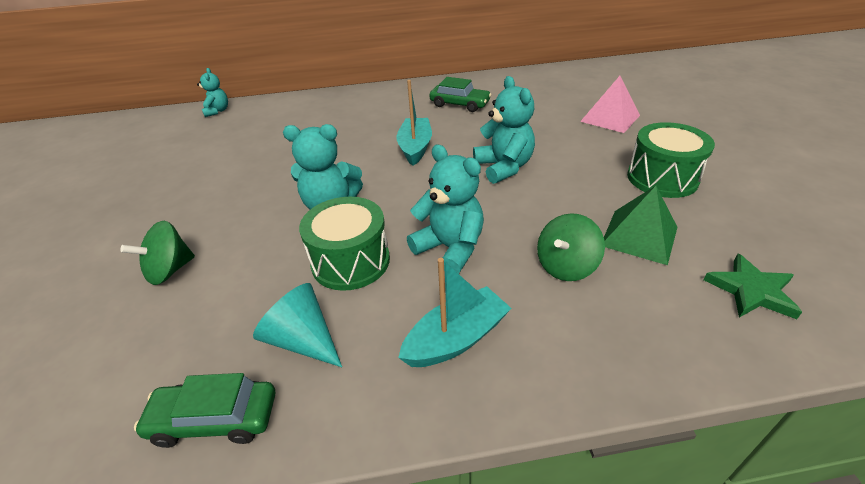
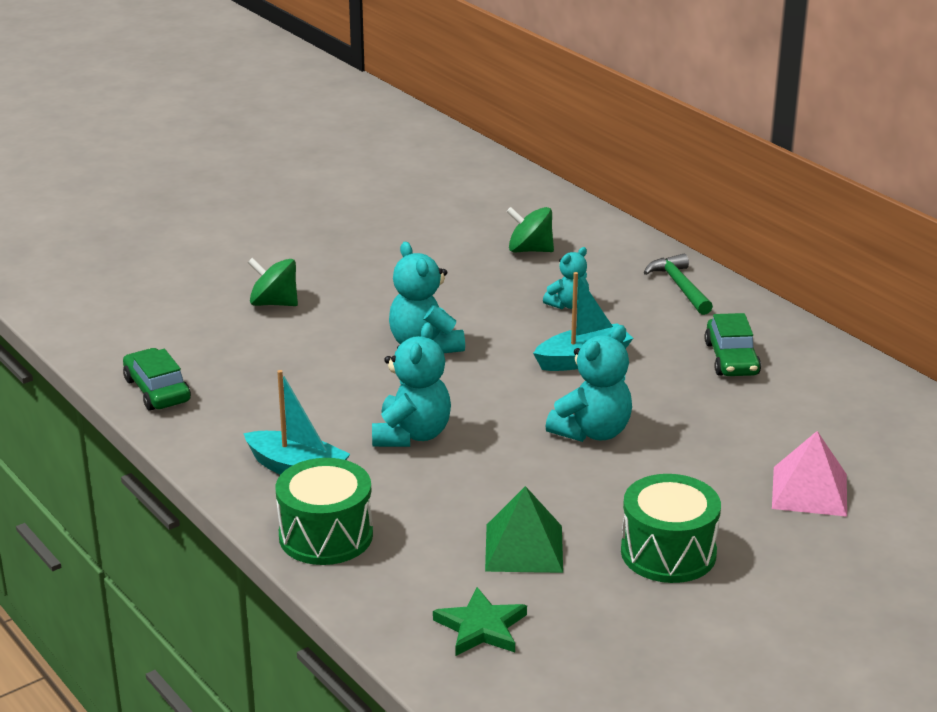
camera: 60 degrees right, 10 degrees down
(217, 111) = (545, 199): turquoise teddy bear -> turquoise teddy bear (568, 305)
(303, 340) = (246, 397): turquoise cone -> none
(350, 261) = (351, 386): green drum -> green drum (326, 535)
(370, 98) = (680, 286): none -> green hammer
(566, 266) = (436, 508): green spinning top -> green spinning top (530, 250)

